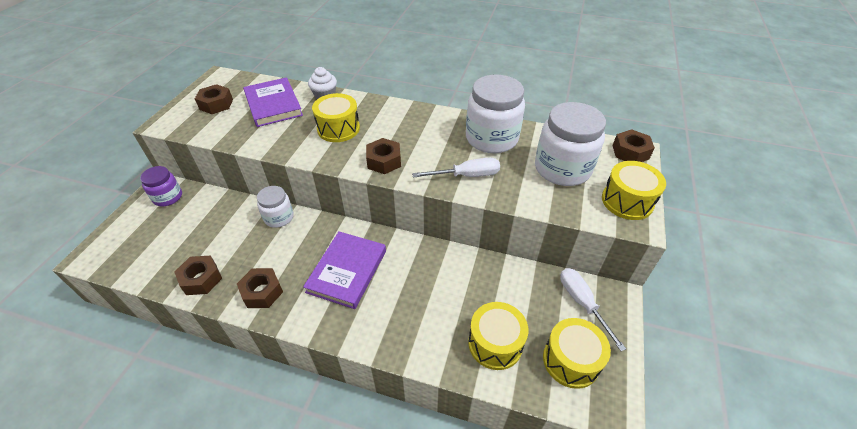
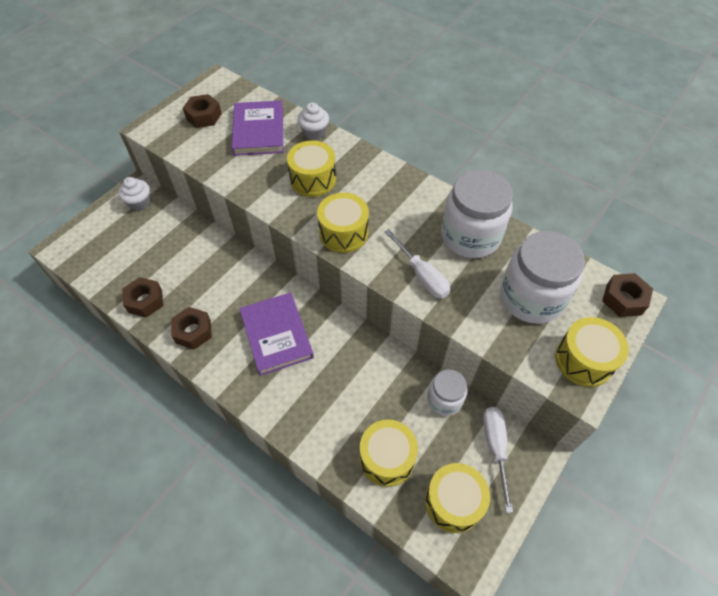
camera: 20 degrees right, 10 degrees up
(168, 197) = (139, 203): purple jar -> white cupcake
(279, 217) = (233, 256): white jar -> white jar (444, 400)
(347, 271) = (276, 335): purple book -> purple book turned 60 degrees counterclockwise
(384, 161) = (343, 233): brown nut -> yellow drum
(467, 175) = (422, 275): white screwdriver -> white screwdriver turned 45 degrees clockwise

